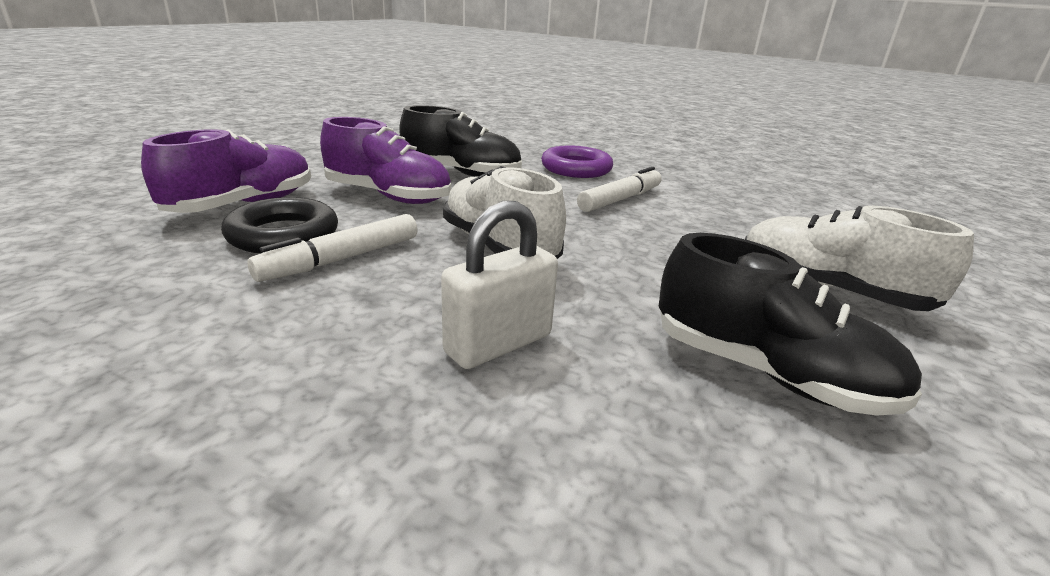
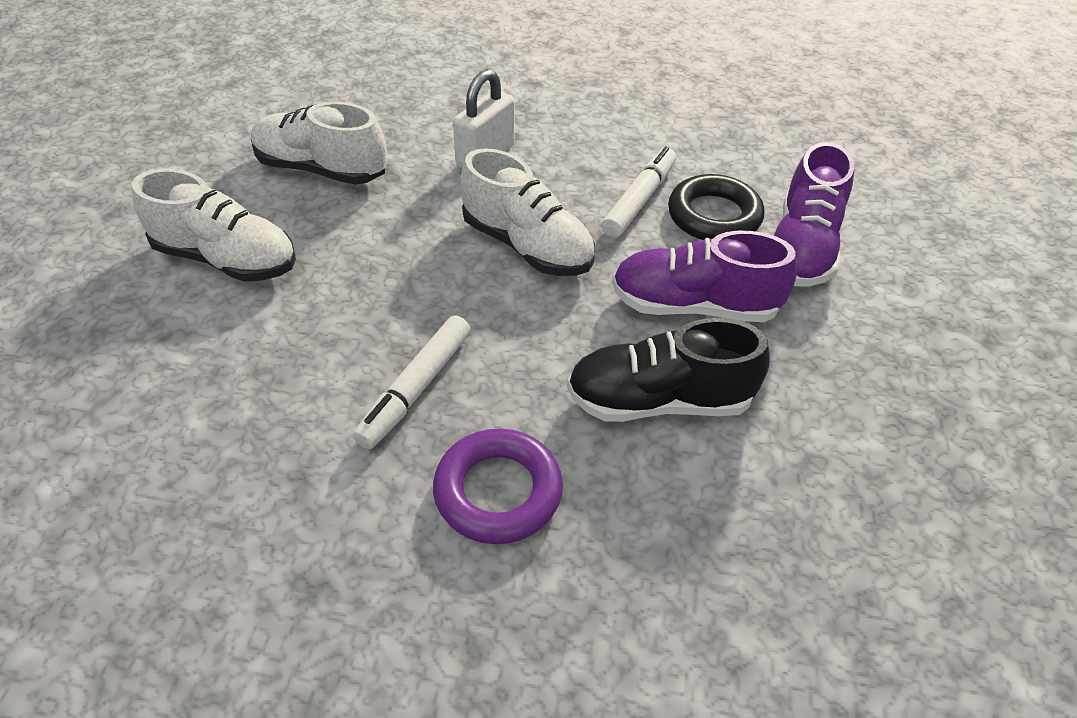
camera: 165 degrees right, 20 degrees up
(766, 373) = (321, 170): black shoe -> white shoe

